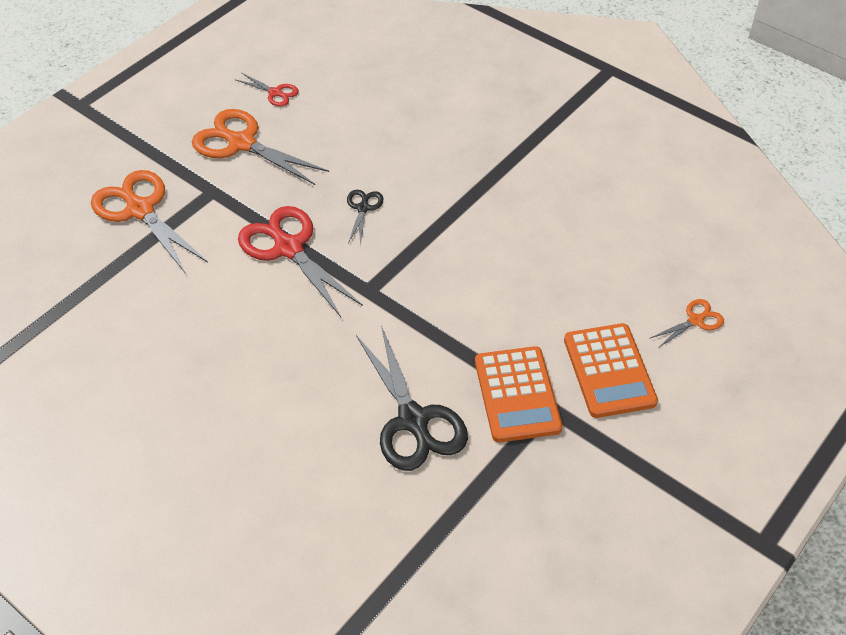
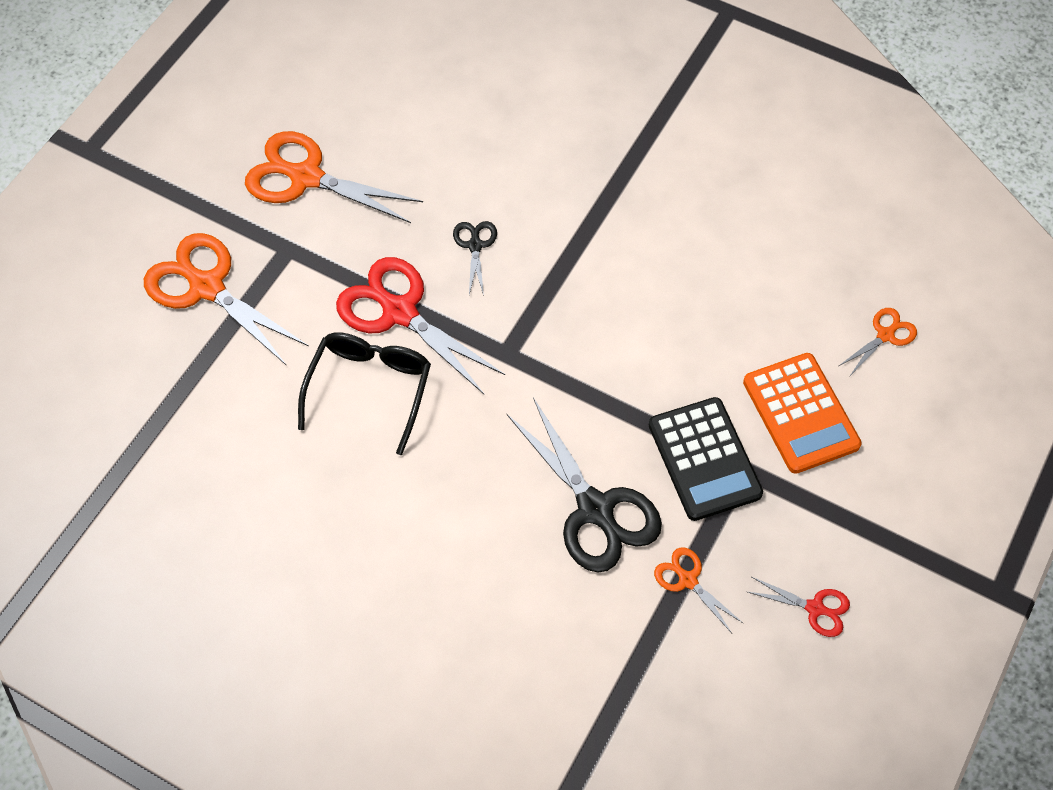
camera: 10 degrees left, 10 degrees up
(248, 301) = (370, 389): none -> black glasses
(275, 93) = (329, 100): red scissors -> red scissors (815, 608)
(480, 489) = (687, 580): none -> orange scissors
(517, 395) = (704, 459): orange calculator -> black calculator

